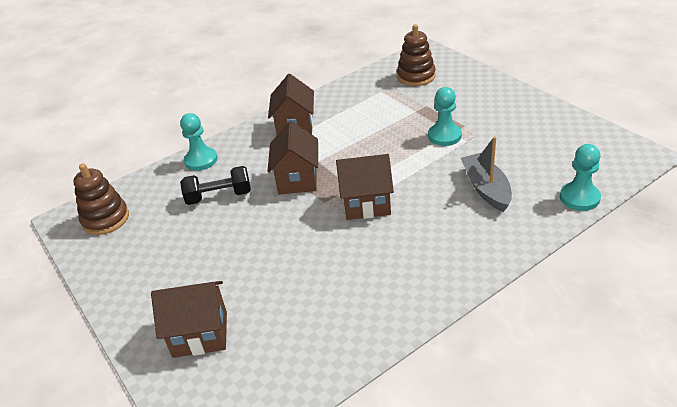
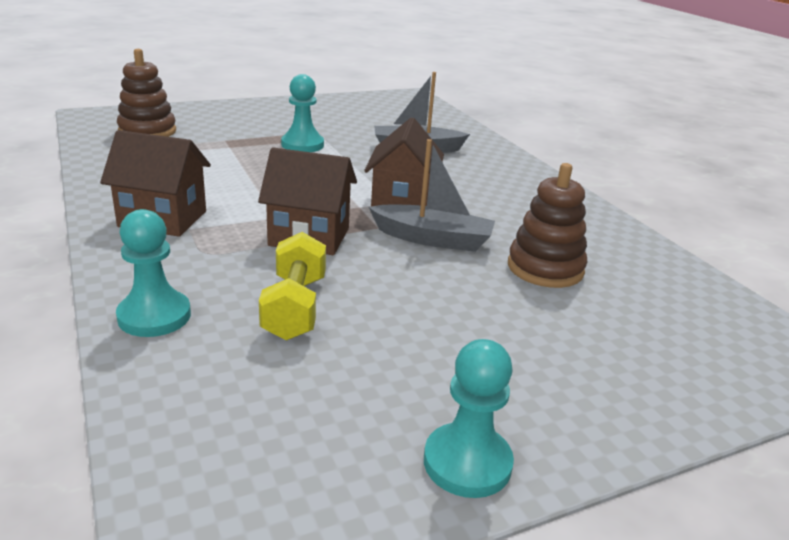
camera: 85 degrees left, 10 degrees down
(105, 219) = (255, 469): brown stacking toy -> brown stacking toy (545, 268)
(200, 334) = (629, 355): brown house -> none
(219, 196) = (295, 307): black dumbbell -> yellow dumbbell
(318, 228) = (433, 239): none -> grey boat
(579, 198) = (455, 124): turquoise pawn -> turquoise pawn (467, 463)

